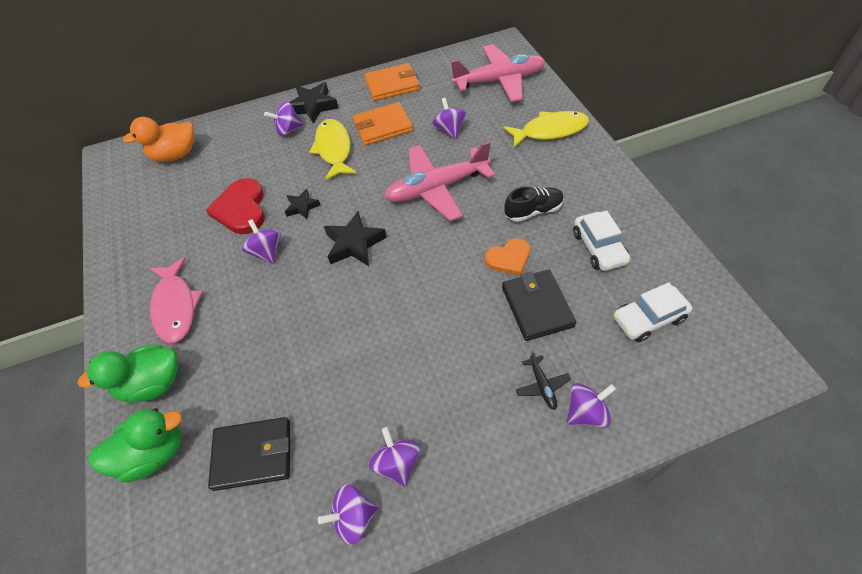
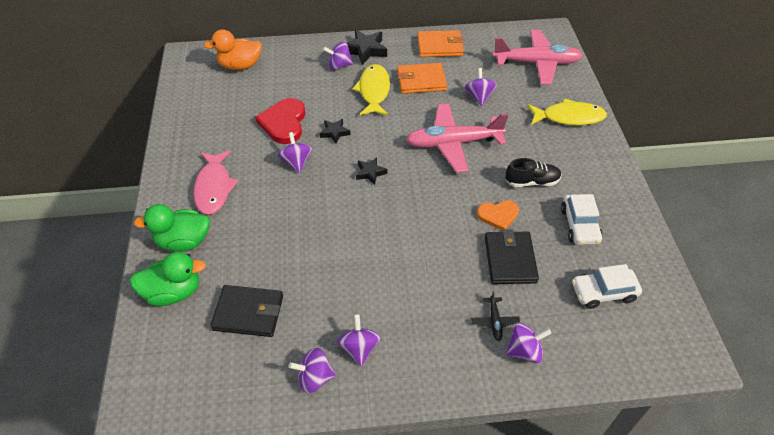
camera: 10 degrees right, 5 degrees down
(354, 244) = (370, 173): black star -> black star, size x0.60

